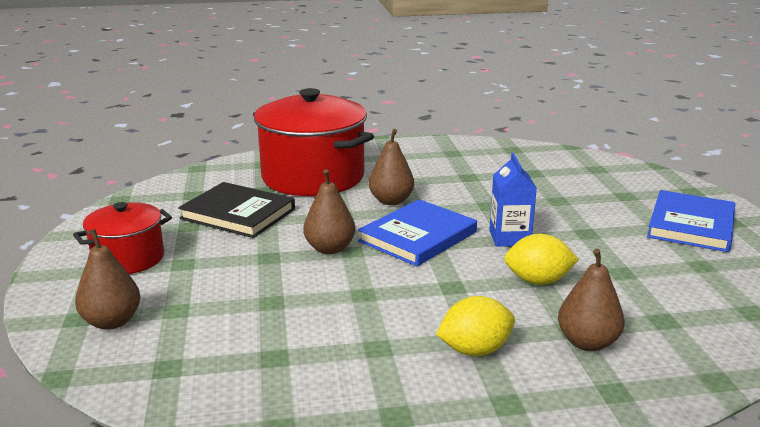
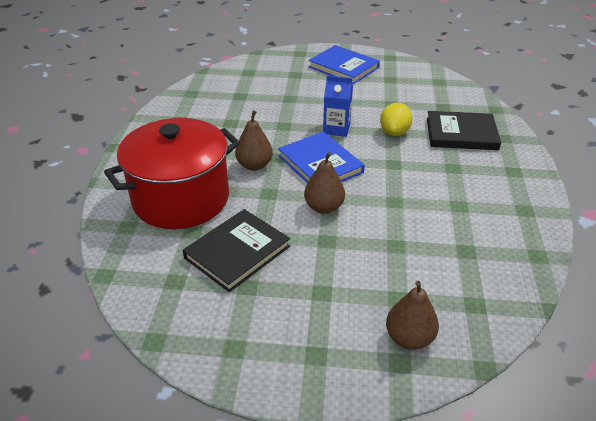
camera: 75 degrees left, 15 degrees up
(129, 259) = (300, 329): red pot -> none
(475, 350) = (465, 171): yellow lemon -> none
(587, 342) = (461, 134): brown pear -> black book

